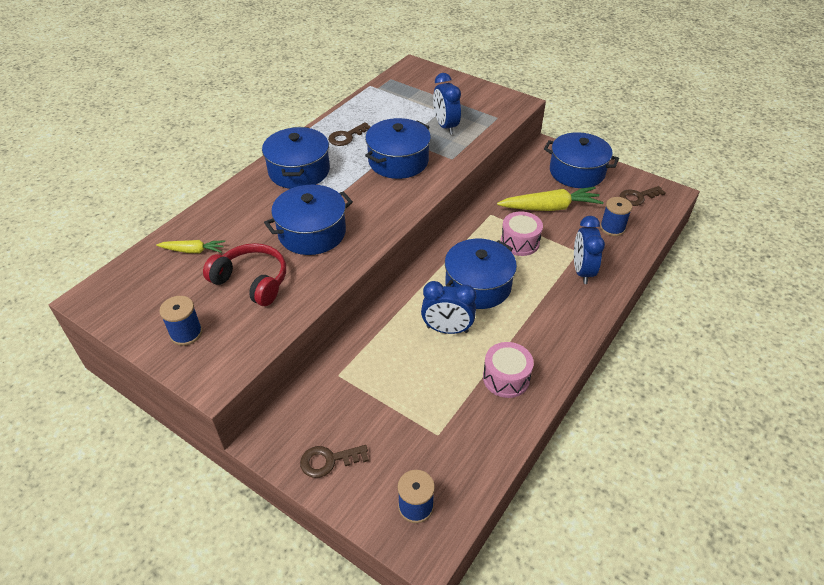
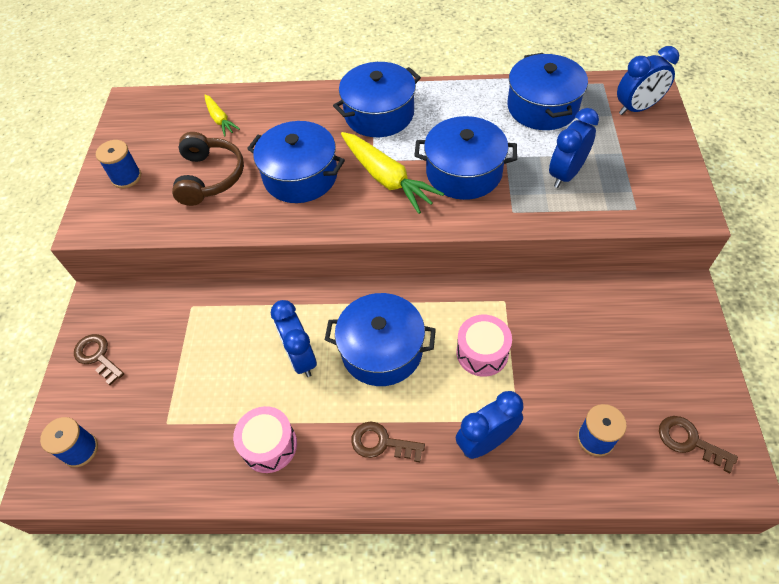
camera: 60 degrees right, 10 degrees up
(252, 281) = (210, 177): red headphones -> brown headphones
(346, 137) = (464, 112): brown key -> brown key (381, 443)
(425, 79) = (637, 108): none -> blue clock
(550, 207) = (571, 352): yellow carrot -> yellow carrot (387, 179)
(577, 172) = (669, 346): blue pot -> blue pot (542, 107)

